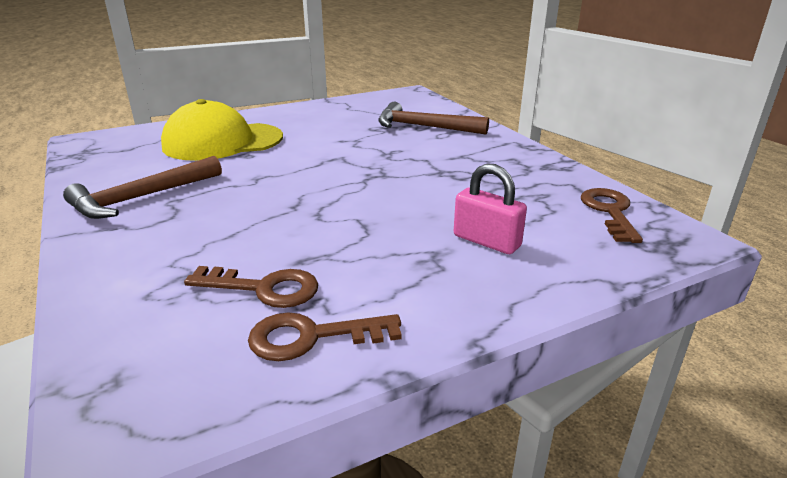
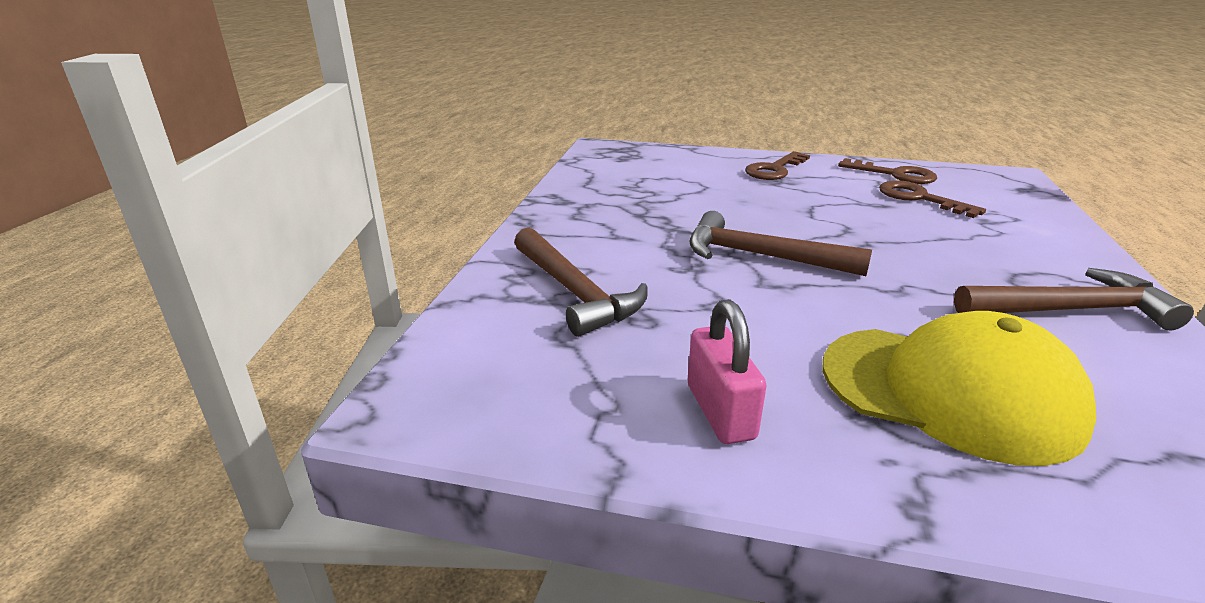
camera: 140 degrees left, 0 degrees up
(359, 171) = (761, 256): none -> brown hammer
(486, 241) = (729, 177): pink padlock -> pink padlock (720, 411)
(610, 212) = (608, 166): brown key -> brown key (774, 170)

